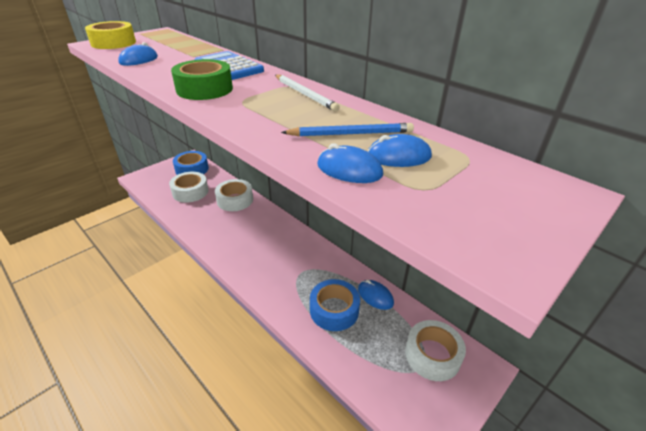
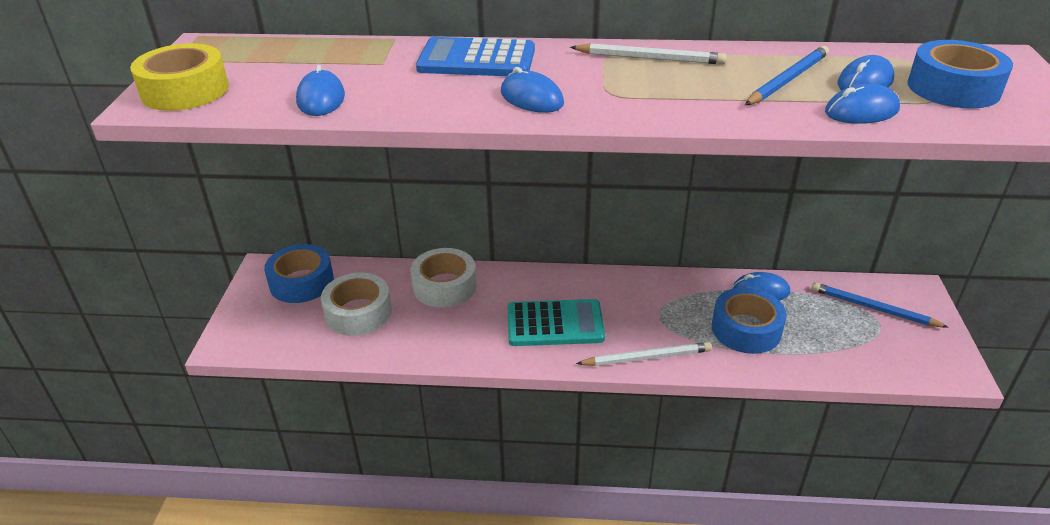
camera: 40 degrees left, 0 degrees up
(204, 89) = (531, 98): green tape -> blue mouse
(250, 244) = (555, 324): none -> turquoise calculator
(263, 287) = (646, 357): none -> white pencil
(432, 355) = (873, 308): white tape -> blue pencil
(459, 189) = (953, 88): none -> blue tape

